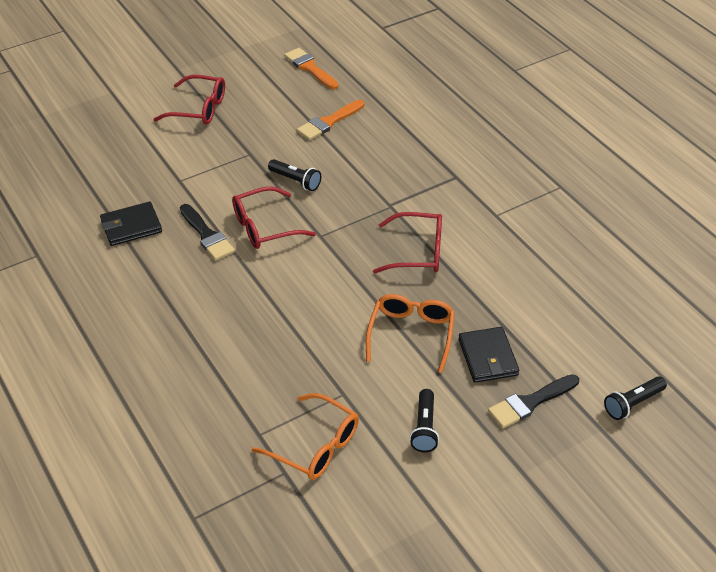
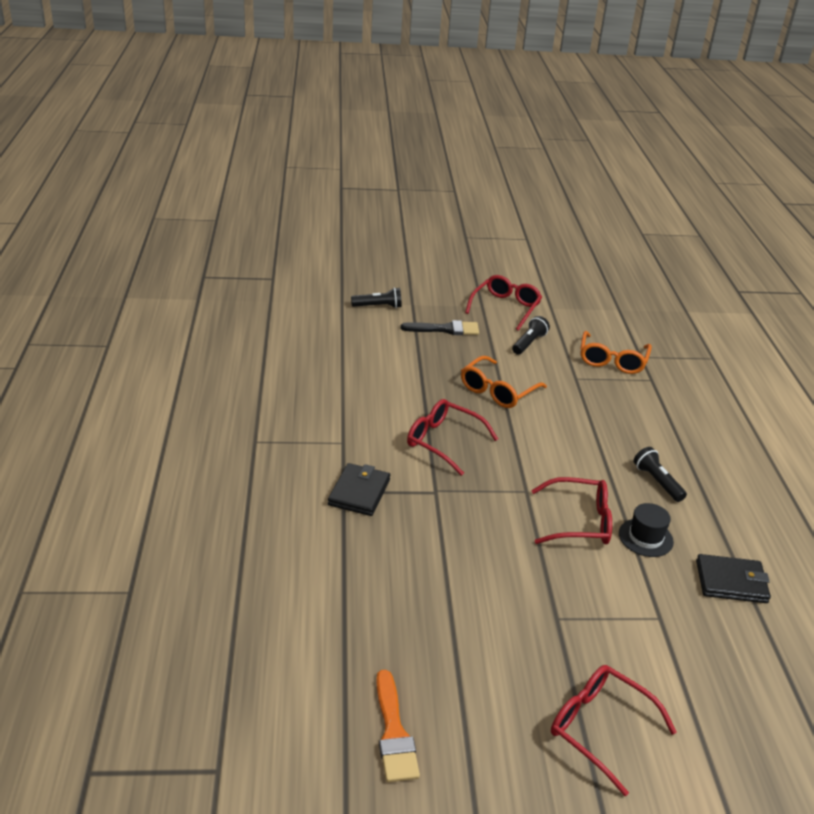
camera: 155 degrees left, 10 degrees down
(207, 235) = (645, 537): black brush -> black hat
(295, 181) = (519, 558): black flashlight -> black flashlight (657, 482)
(315, 446) = (612, 360): orange glasses -> orange glasses turned 135 degrees counterclockwise
(328, 122) = (430, 620): orange brush -> none
(488, 357) = (451, 359): black wallet -> black wallet (359, 492)
(493, 485) = (505, 308): none -> red glasses

